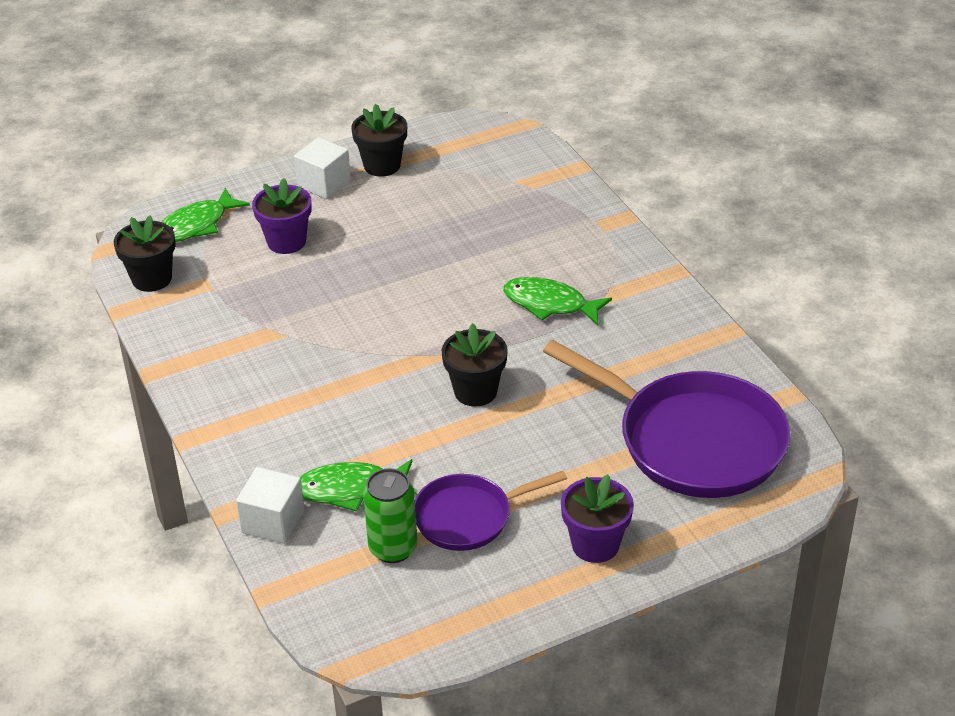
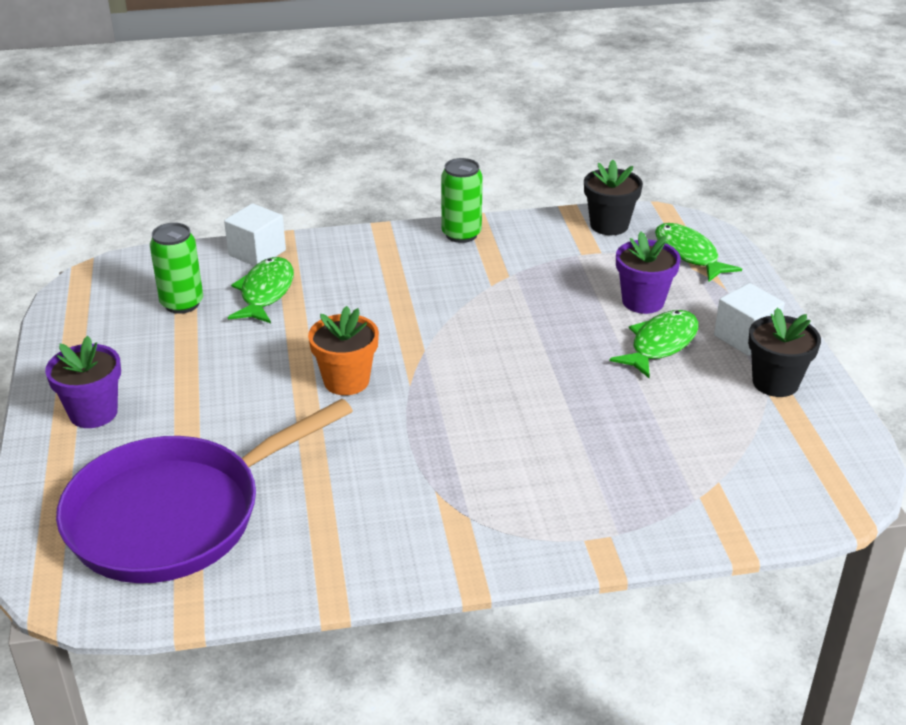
camera: 105 degrees right, 5 degrees down
(194, 374) = (461, 234): none -> green can
(468, 517) = (186, 347): purple pan -> none
(475, 391) = (346, 381): black flower pot -> orange flower pot
(550, 304) = (459, 460): green fish -> green fish (660, 344)

